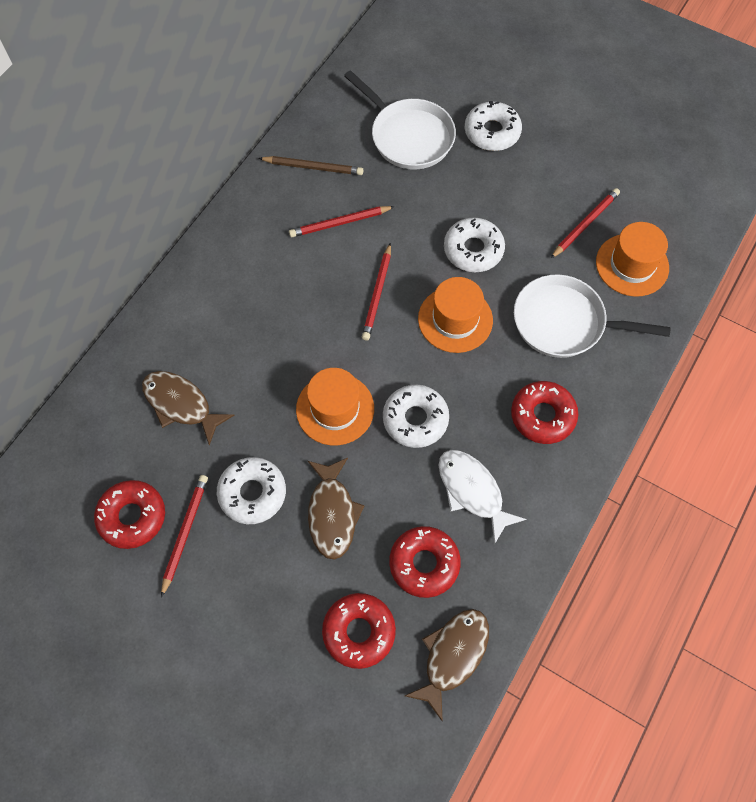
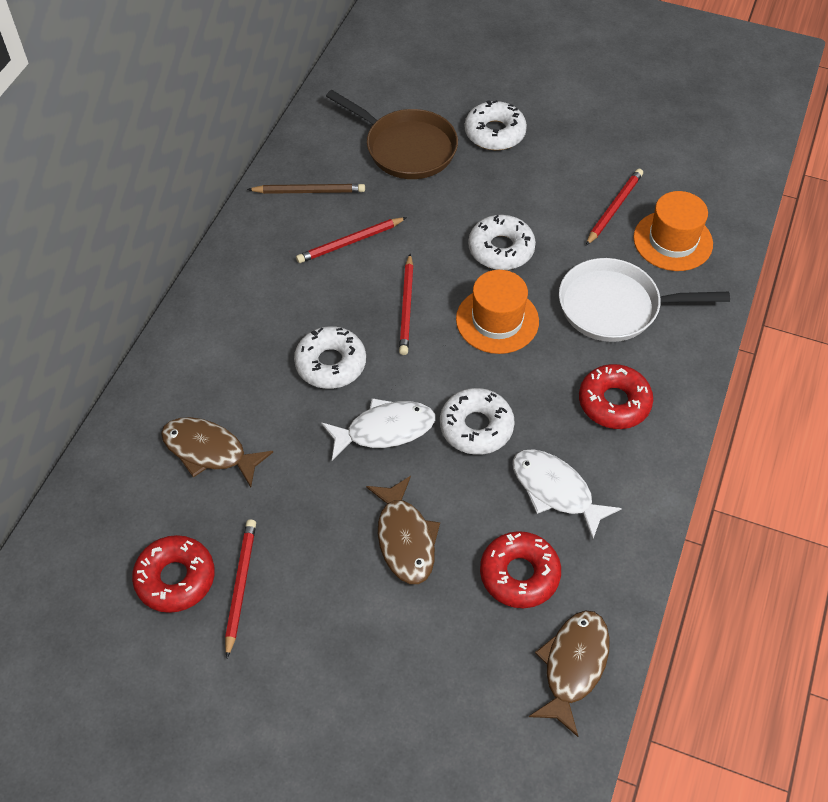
camera: 10 degrees left, 10 degrees down
(252, 493) = (310, 531): white donut -> white donut (330, 364)
(335, 409) = (385, 430): orange hat -> white fish
(359, 632) = (462, 658): red donut -> none
(408, 136) = (406, 148): white pan -> brown pan

